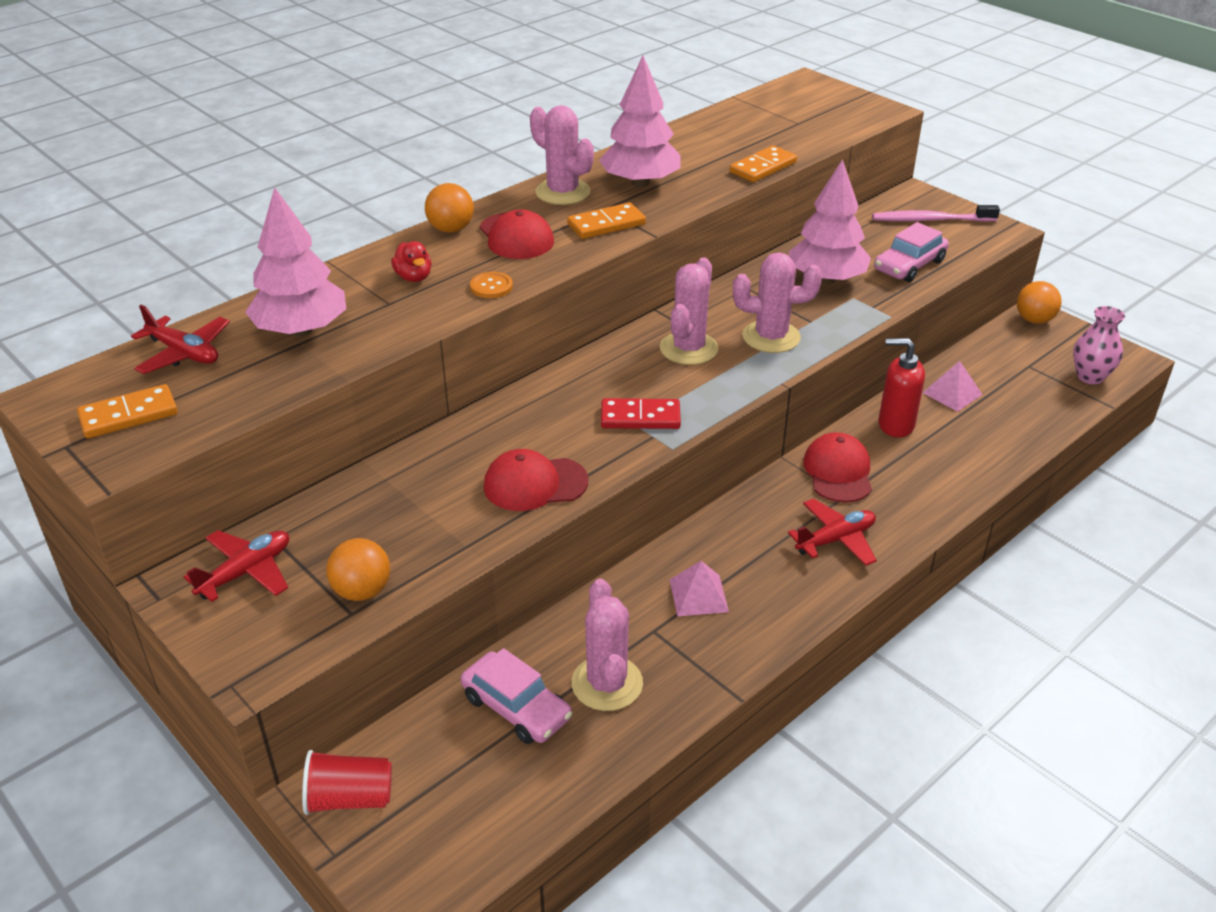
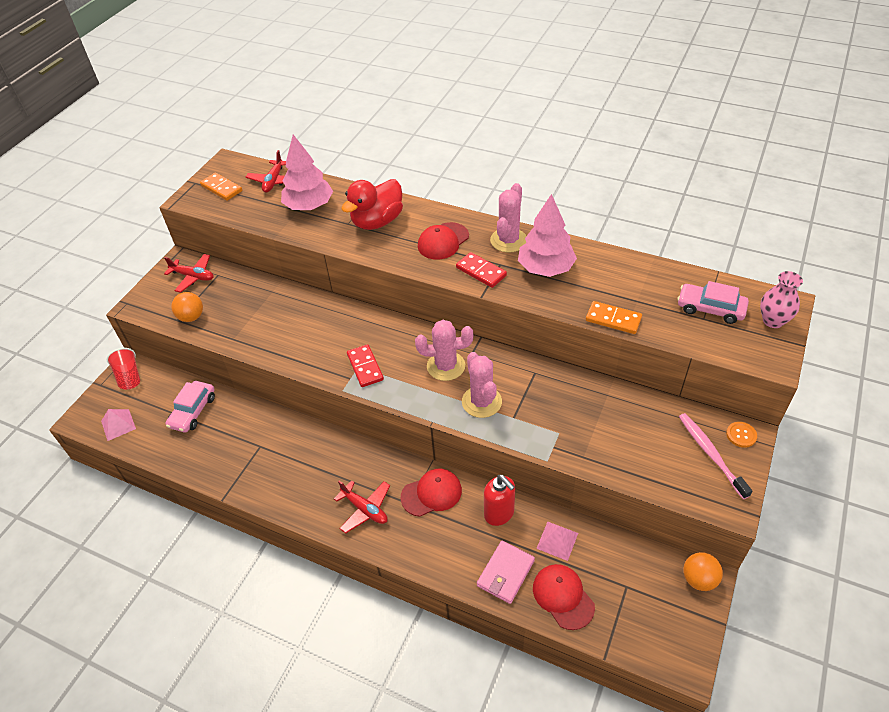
camera: 70 degrees right, 10 degrees up
(414, 277) = (377, 221): red duck -> red duck, size x2.12
(451, 229) = (435, 214): orange ball -> none
(491, 287) = (383, 252): orange button -> orange button (741, 435)
(535, 484) = (289, 345): red cap -> red cap (563, 596)
(606, 224) = (481, 271): orange domino -> red domino
(607, 683) = (217, 440): pink cactus -> none
(698, 595) = (293, 457): pink pyramid -> pink pyramid (118, 425)
(826, 279) = (574, 411): pink tree -> none
(895, 425) = (499, 513): red soap dispenser -> red soap dispenser turned 150 degrees clockwise
(909, 265) = (627, 455): pink car -> pink car (710, 308)
(984, 444) = (505, 573): none -> pink wallet
(1090, 376) = (638, 635): pink vase -> pink vase (773, 321)

